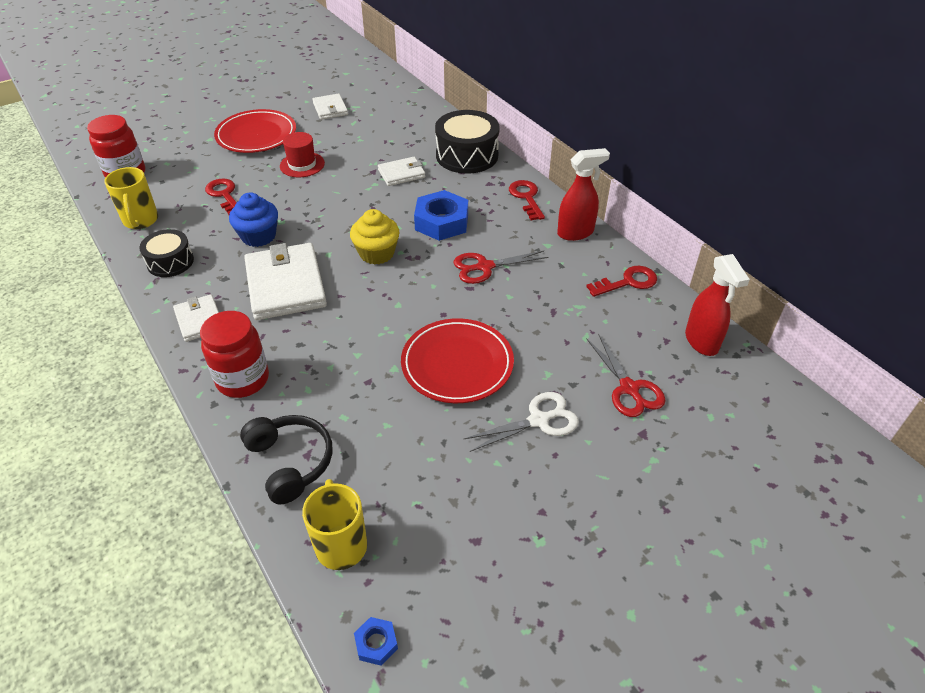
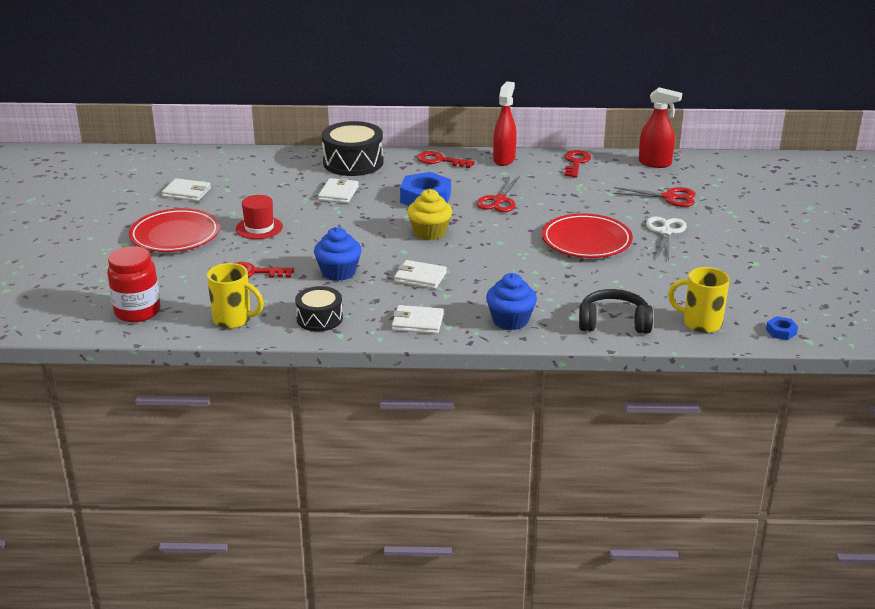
camera: 55 degrees left, 15 degrees down
(243, 379) = (510, 320): red jar -> blue cupcake
(285, 285) = (420, 277): white wallet -> white wallet, size x0.54

